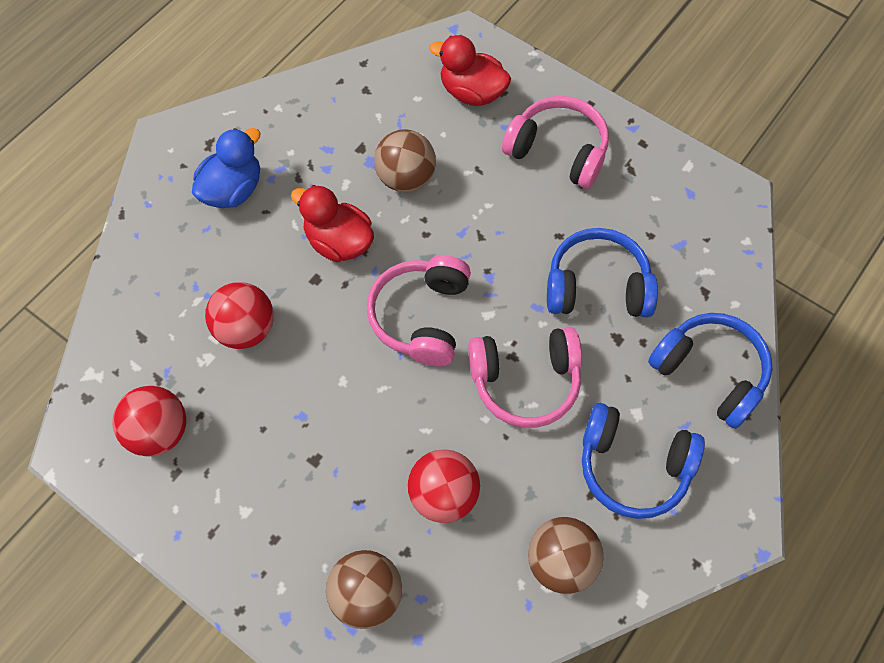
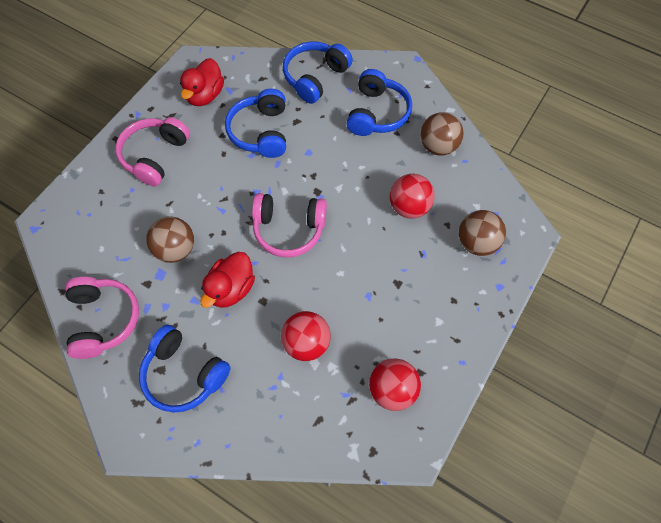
camera: 95 degrees left, 0 degrees up
(233, 190) = (184, 374): blue duck -> blue headphones
(472, 92) = (99, 212): red duck -> red duck (205, 95)
(525, 381) = (329, 168): pink headphones -> pink headphones (103, 320)

